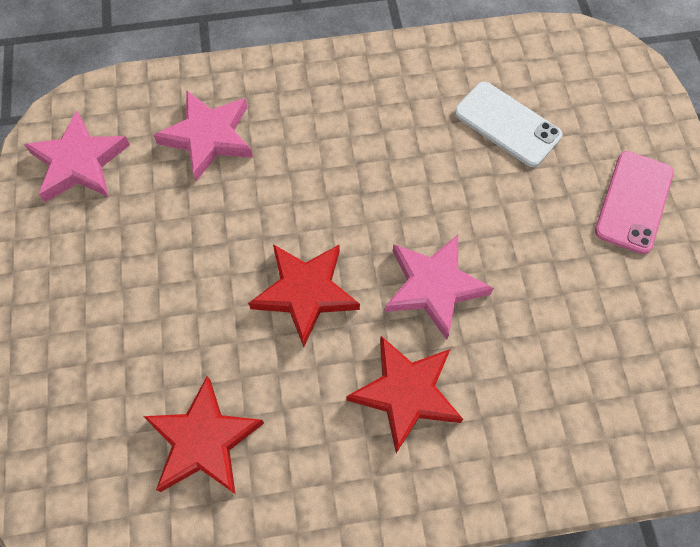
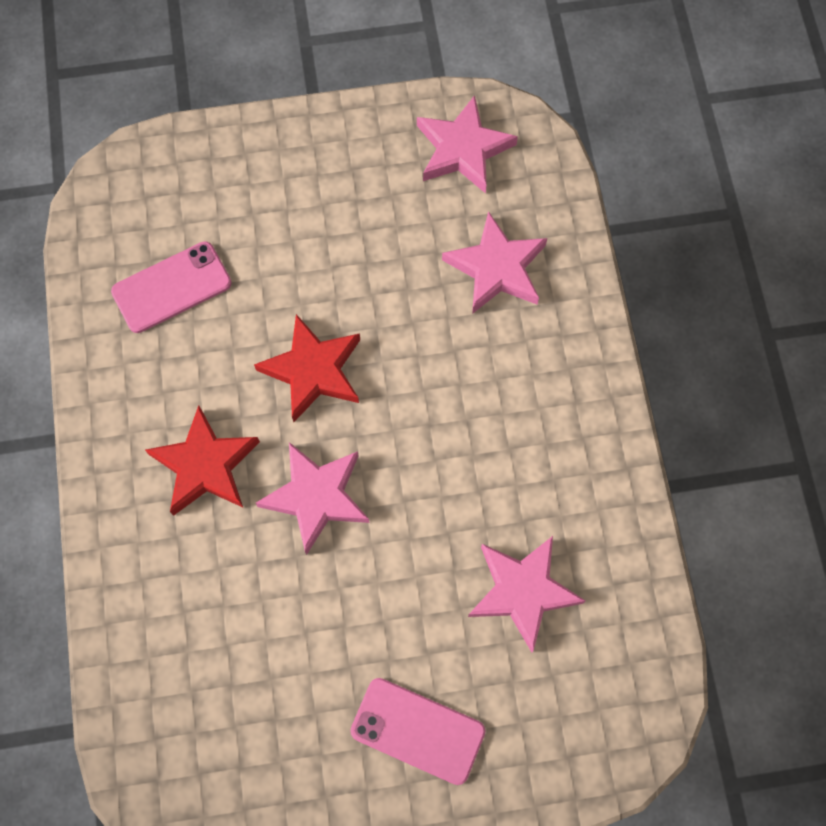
camera: 90 degrees right, 5 degrees up
(204, 441) = (172, 288): red star -> pink phone
(507, 124) = (522, 591): white phone -> pink star

